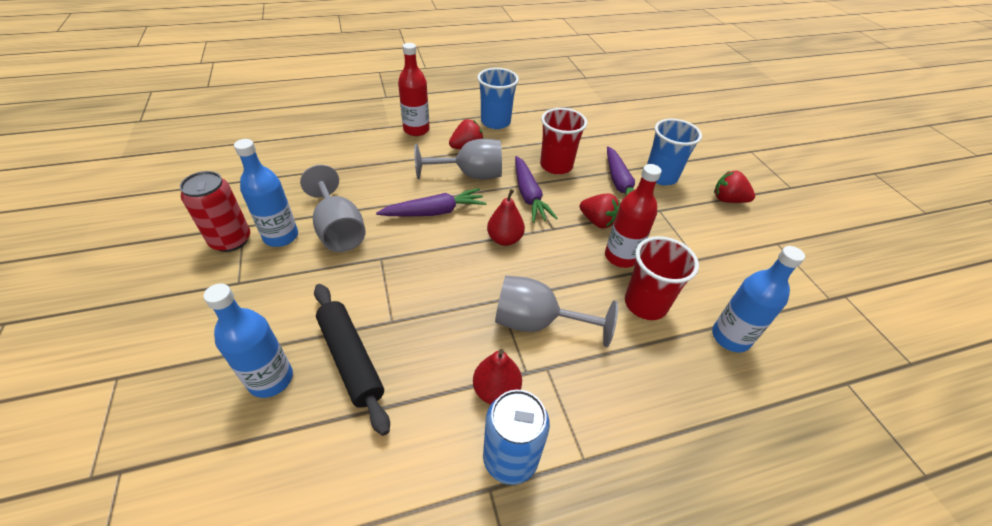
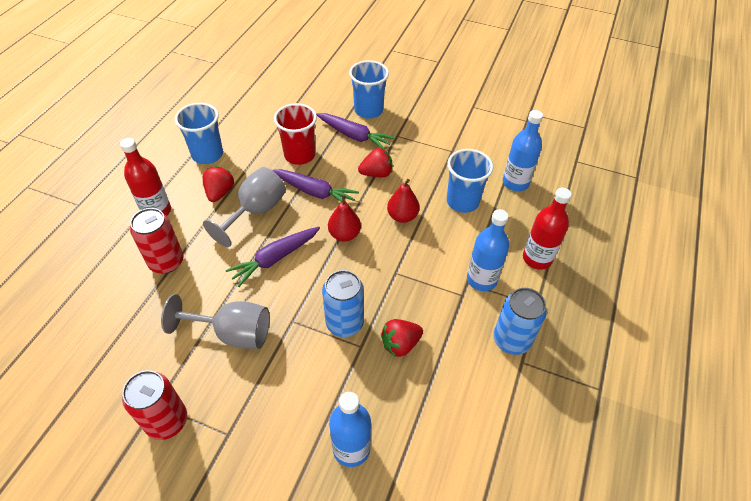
camera: 50 degrees left, 5 degrees up
(281, 236) = (200, 379): blue bottle -> blue bottle (481, 279)
(351, 359) = (374, 388): black rolling pin -> none
(375, 159) = (166, 262): none -> red can
(407, 294) = (344, 323): none -> blue can
(434, 212) = (275, 259): purple carrot -> purple carrot turned 150 degrees counterclockwise
(496, 390) = (463, 319): red pear -> red pear (402, 216)
(537, 322) = (431, 265): grey goblet -> none
(621, 257) = (417, 185): red bottle -> red bottle (537, 258)
(645, 304) = (462, 201): red cup -> blue cup
(728, 200) = (420, 97): red strawberry -> red strawberry (400, 344)

